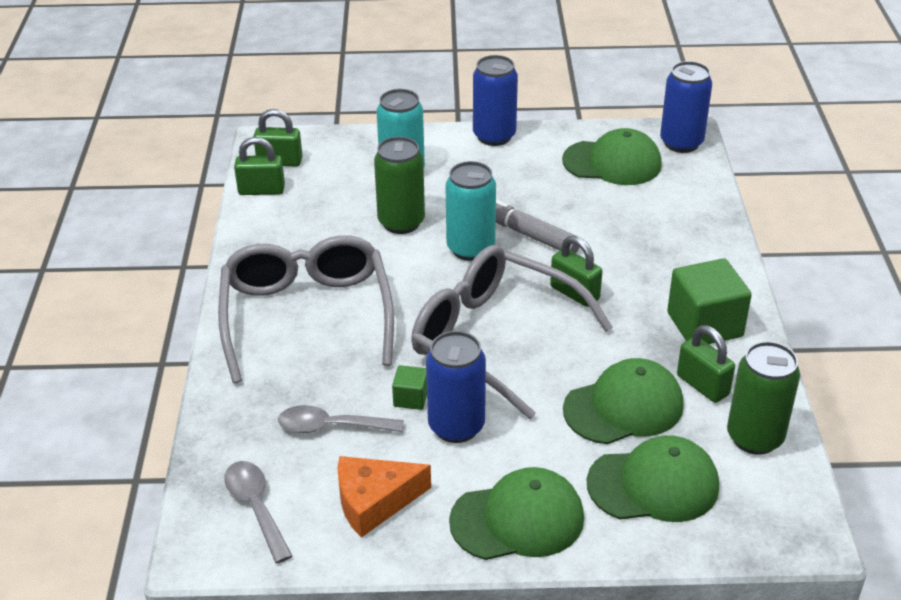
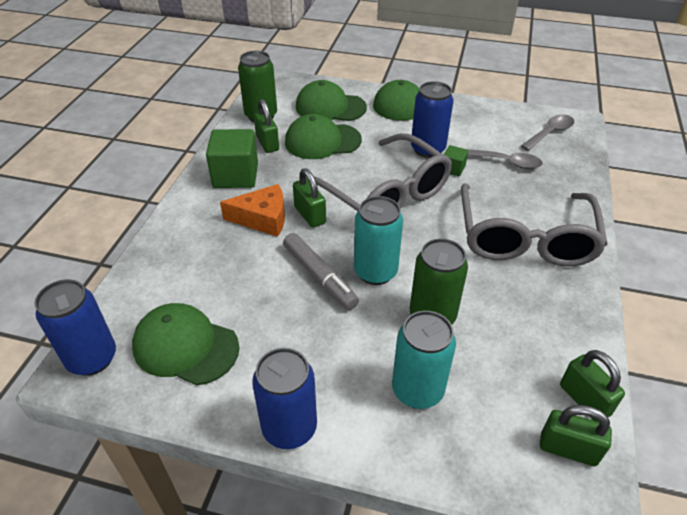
camera: 165 degrees left, 5 degrees up
(256, 507) = (550, 133): grey spoon -> grey spoon turned 120 degrees counterclockwise
(261, 190) = (584, 400): green padlock -> green padlock turned 45 degrees clockwise
(374, 501) = (483, 124): orange cheese -> orange cheese (262, 218)

